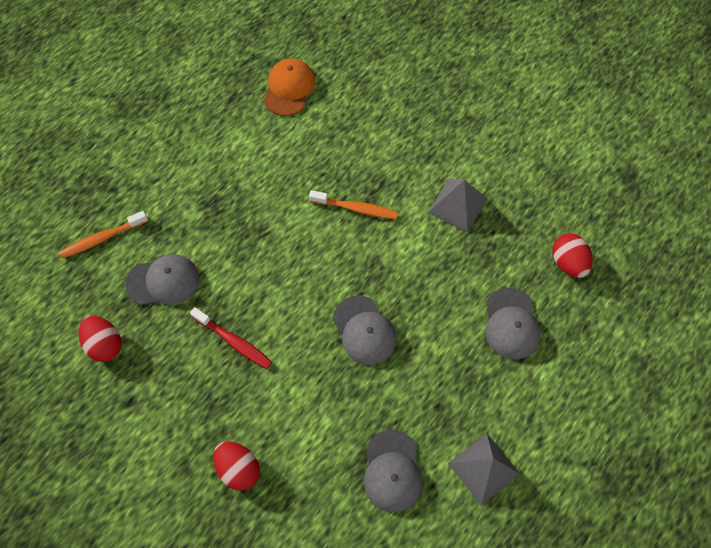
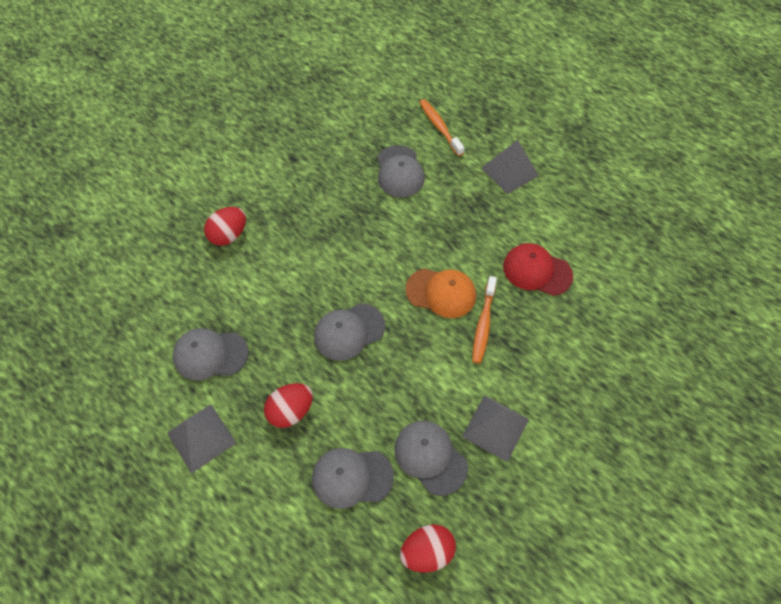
camera: 90 degrees right, 5 degrees down
(105, 344) = (343, 138): red egg -> red egg (291, 411)
(174, 173) = (509, 171): none -> grey pyramid
(234, 341) = (342, 226): red toothbrush -> none
(289, 88) = (622, 260): orange cap -> orange cap (441, 293)
(298, 159) = (537, 271): none -> red cap
(488, 258) = (430, 457): none -> grey cap

